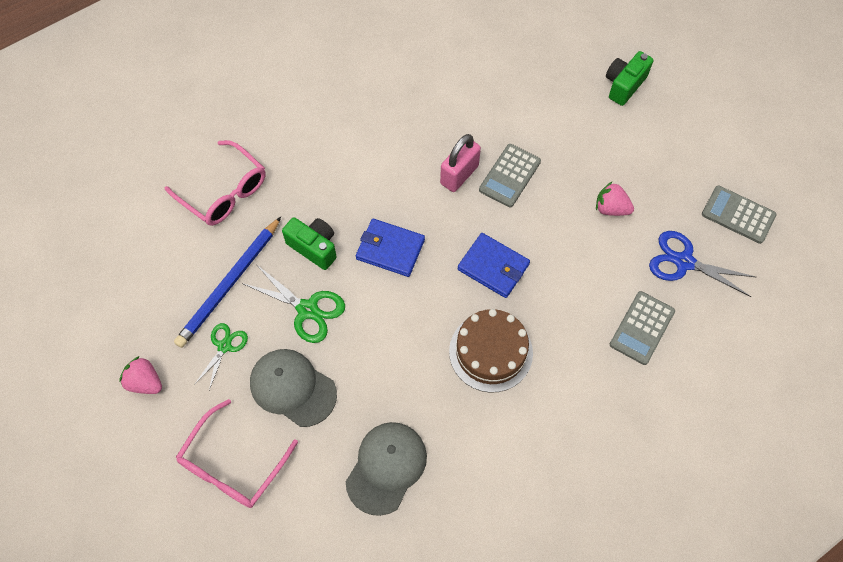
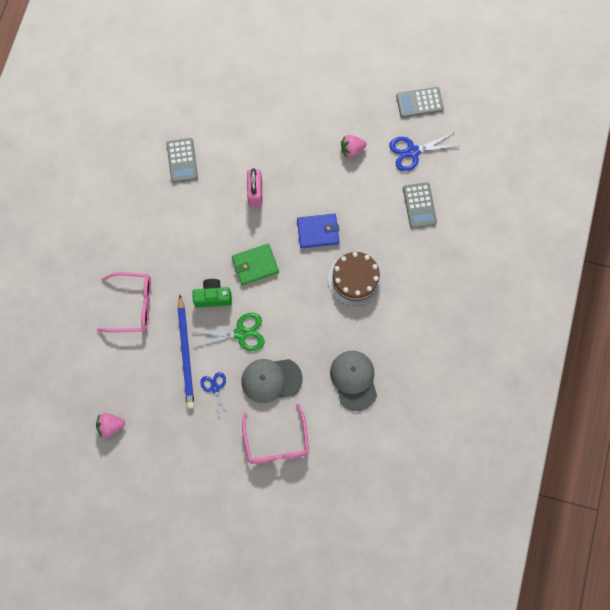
camera: 40 degrees left, 10 degrees up
(145, 382) = (191, 440): pink strawberry -> pink strawberry (111, 425)
(224, 346) = (215, 388): green scissors -> blue scissors
(390, 249) = (255, 265): blue wallet -> green wallet
(509, 176) = (283, 172): grey calculator -> grey calculator (182, 160)
(624, 85) = (300, 68): green camera -> none

